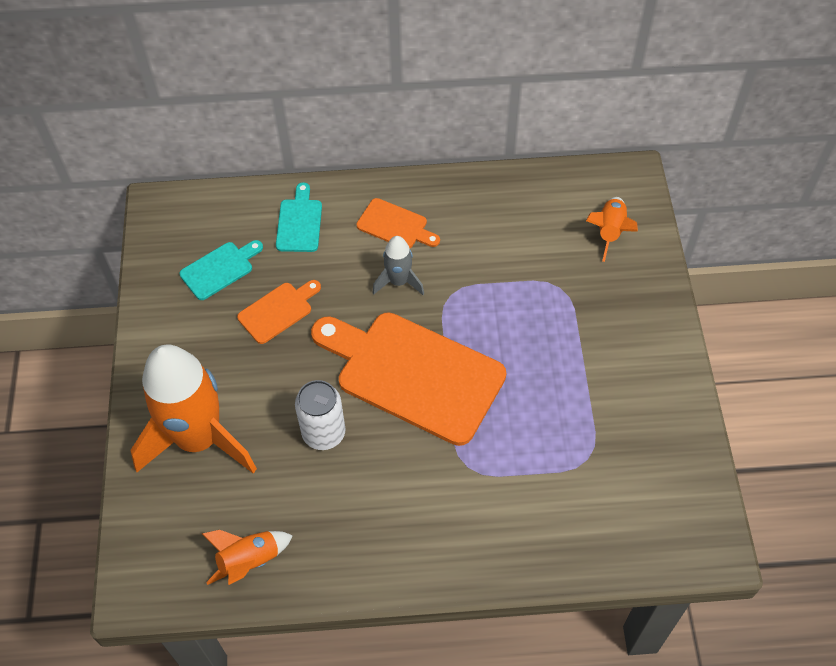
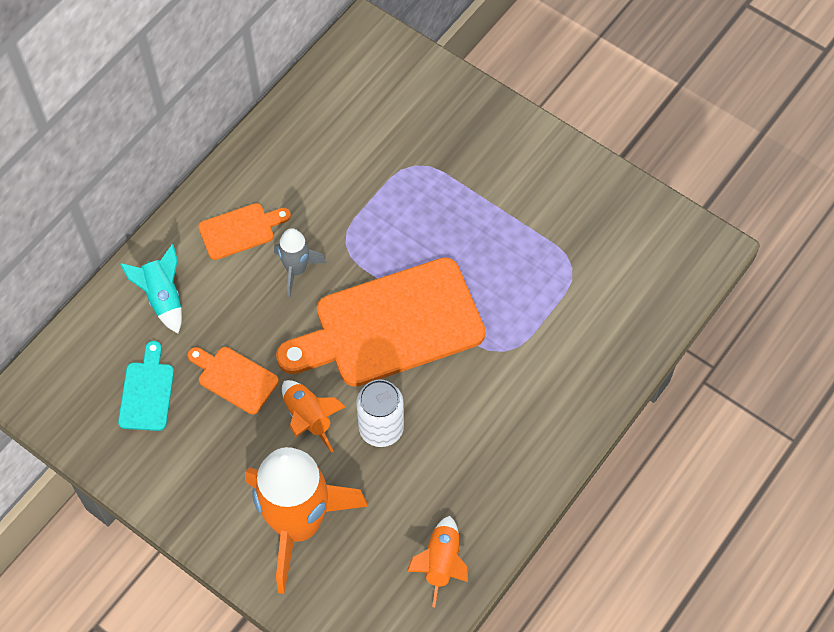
camera: 50 degrees left, 5 degrees up
(278, 311) = (234, 378): orange cutting board -> orange cutting board turned 60 degrees counterclockwise
(299, 222) = (163, 297): turquoise cutting board -> turquoise rocket
(610, 232) = (400, 91): orange rocket -> orange rocket (308, 418)

